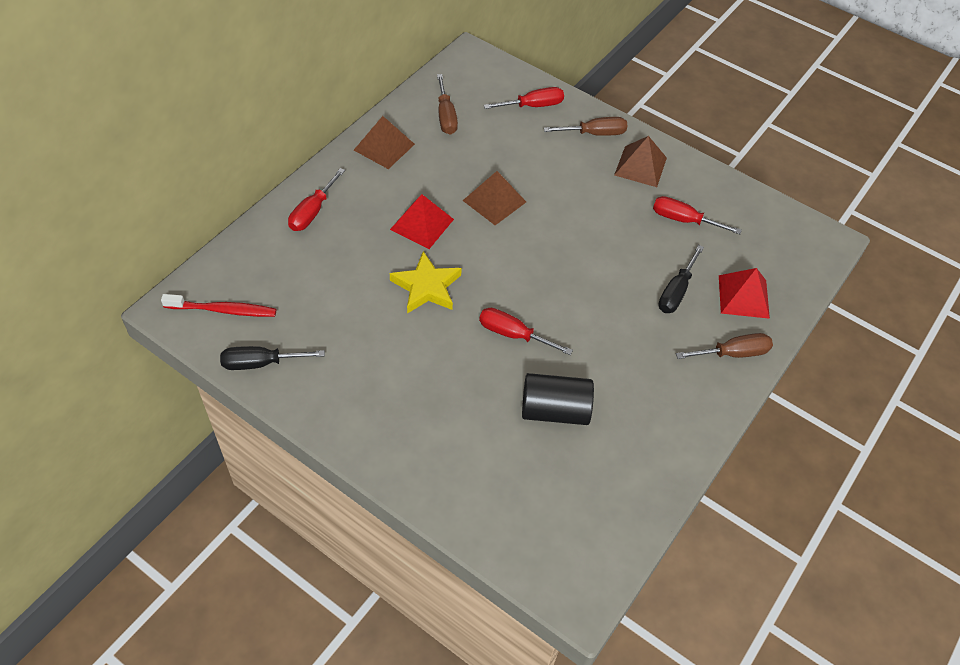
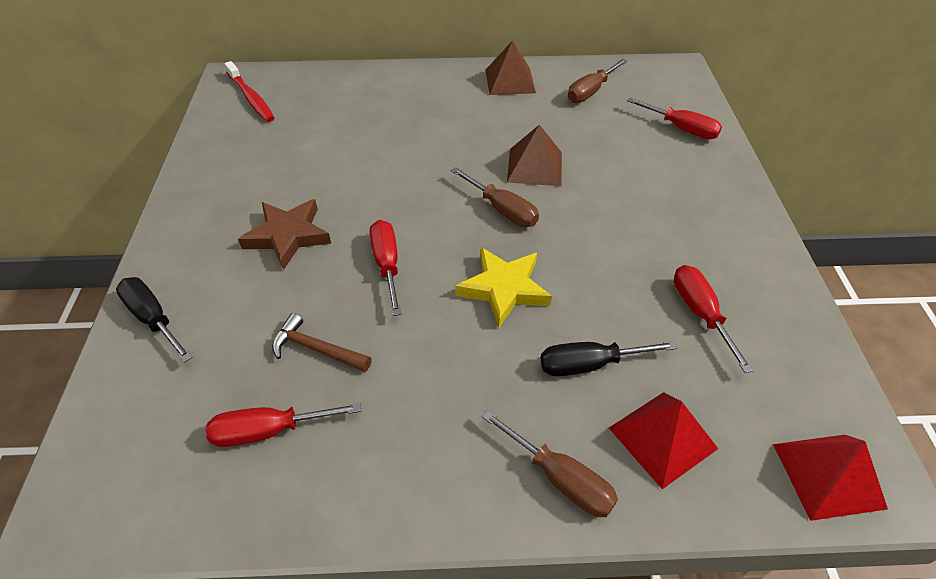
camera: 55 degrees right, 5 degrees down
(260, 363) = (214, 140): black screwdriver -> black screwdriver (153, 318)
(312, 212) = (395, 85): red screwdriver -> red screwdriver (269, 430)
(422, 224) = (453, 142): red pyramid -> red pyramid (828, 475)
(426, 287) = (385, 181): yellow star -> yellow star (504, 289)
(431, 373) = (288, 236): none -> brown star
(554, 410) = (317, 349): black cylinder -> brown hammer
(595, 134) = (712, 183): brown screwdriver -> brown screwdriver (502, 210)
(640, 166) = (722, 237): brown pyramid -> none

